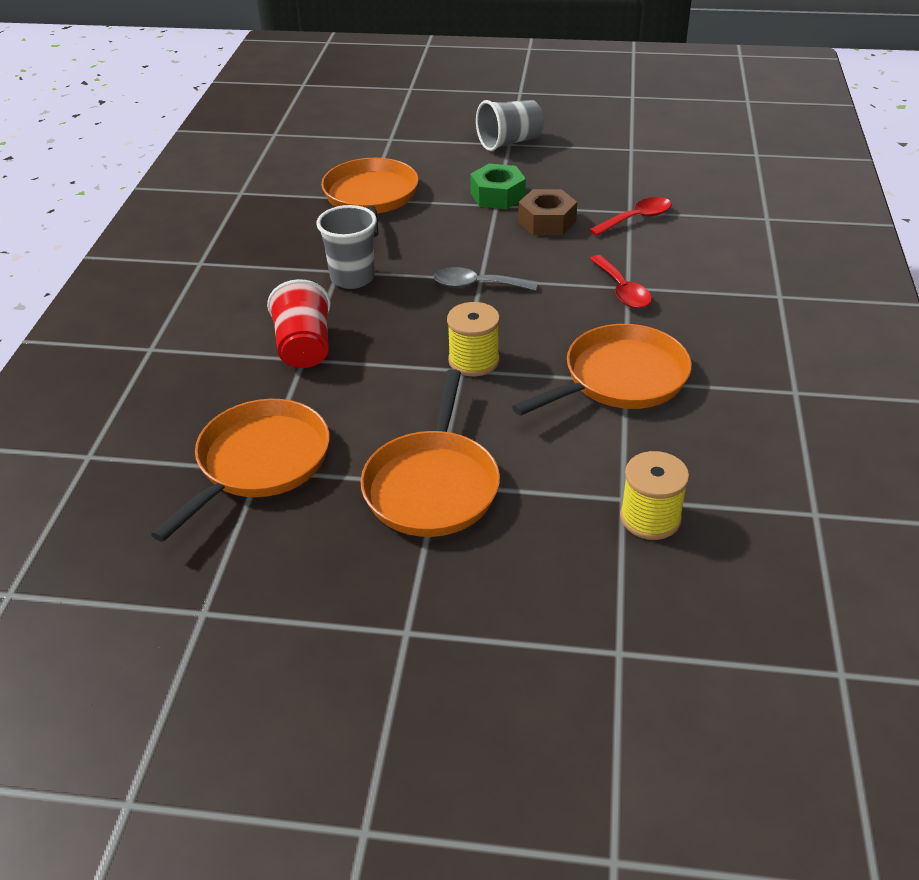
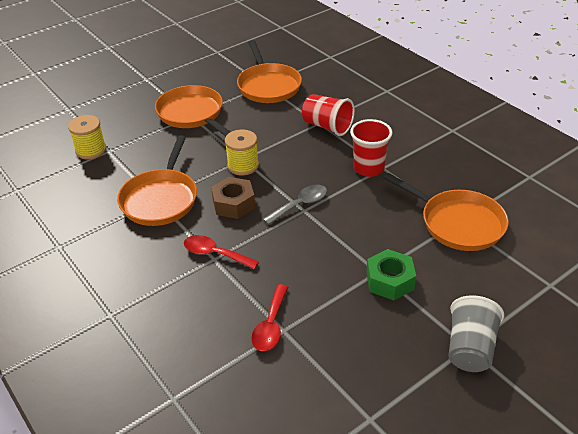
camera: 135 degrees right, 0 degrees up
(352, 278) = (368, 168): grey cup -> red cup
(547, 222) = (326, 279): brown nut -> brown nut (234, 204)

